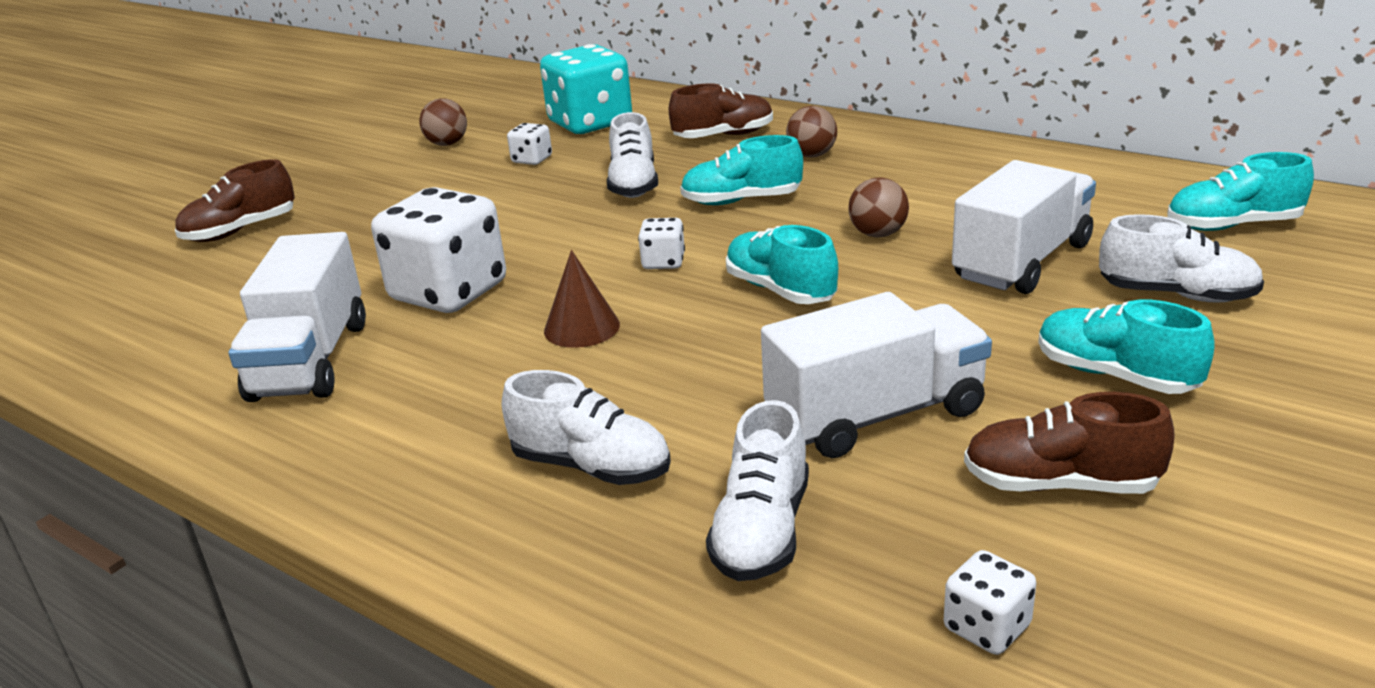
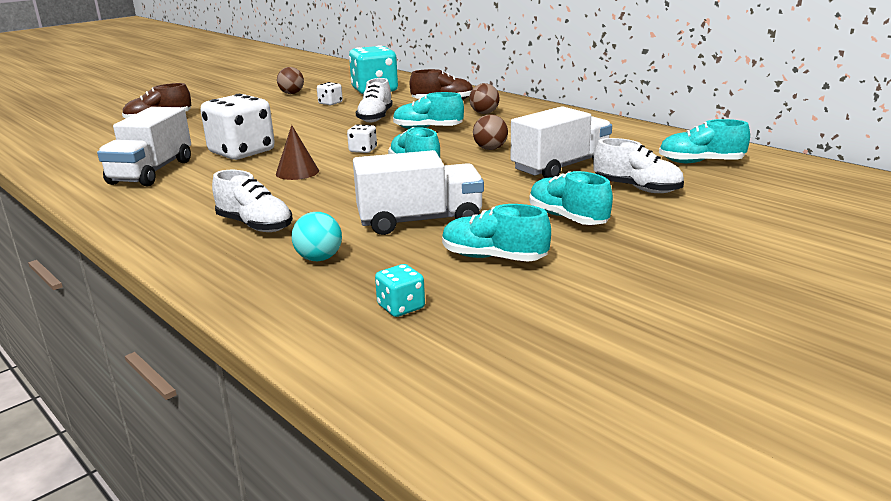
camera: 10 degrees right, 5 degrees down
(762, 531) = (319, 258): white shoe -> turquoise ball
(987, 627) = (401, 307): white dice -> turquoise dice
(1060, 484) = (493, 258): brown shoe -> turquoise shoe

